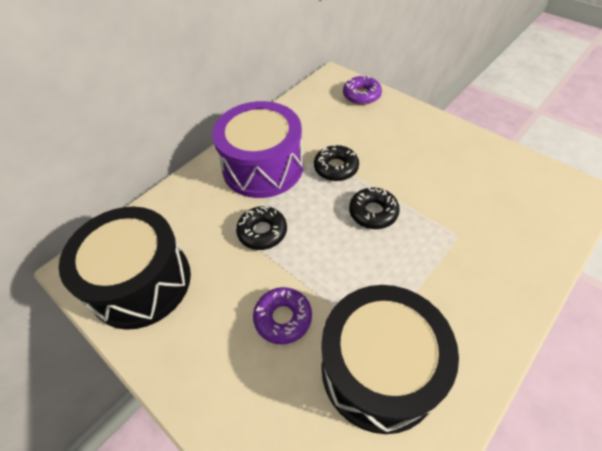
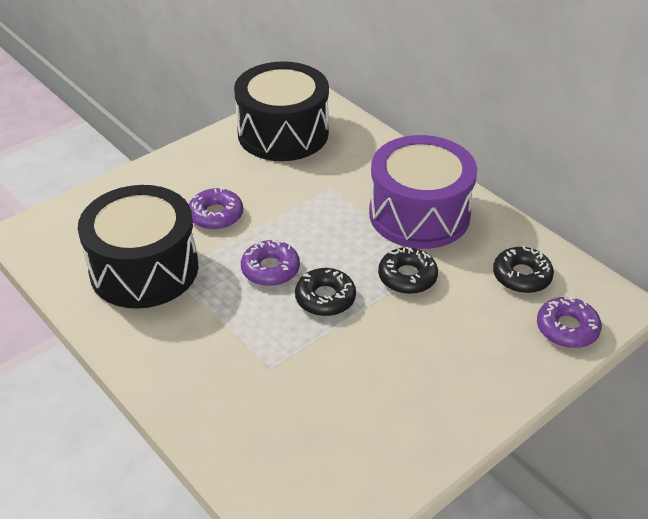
camera: 95 degrees right, 10 degrees down
(262, 232) = (320, 208): black donut -> black donut (521, 276)
(350, 255) = (270, 269): none -> purple donut

